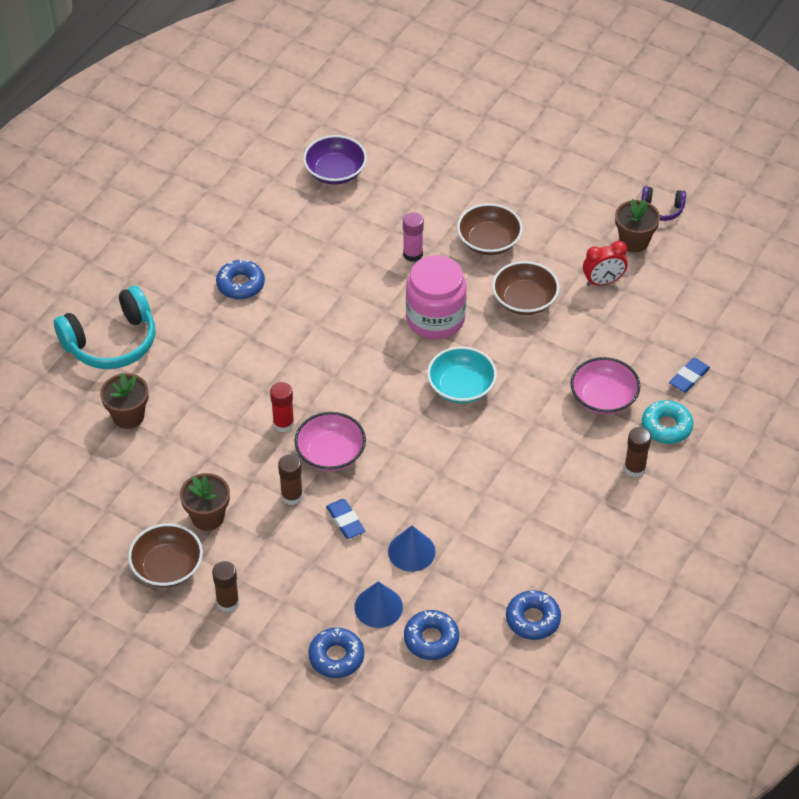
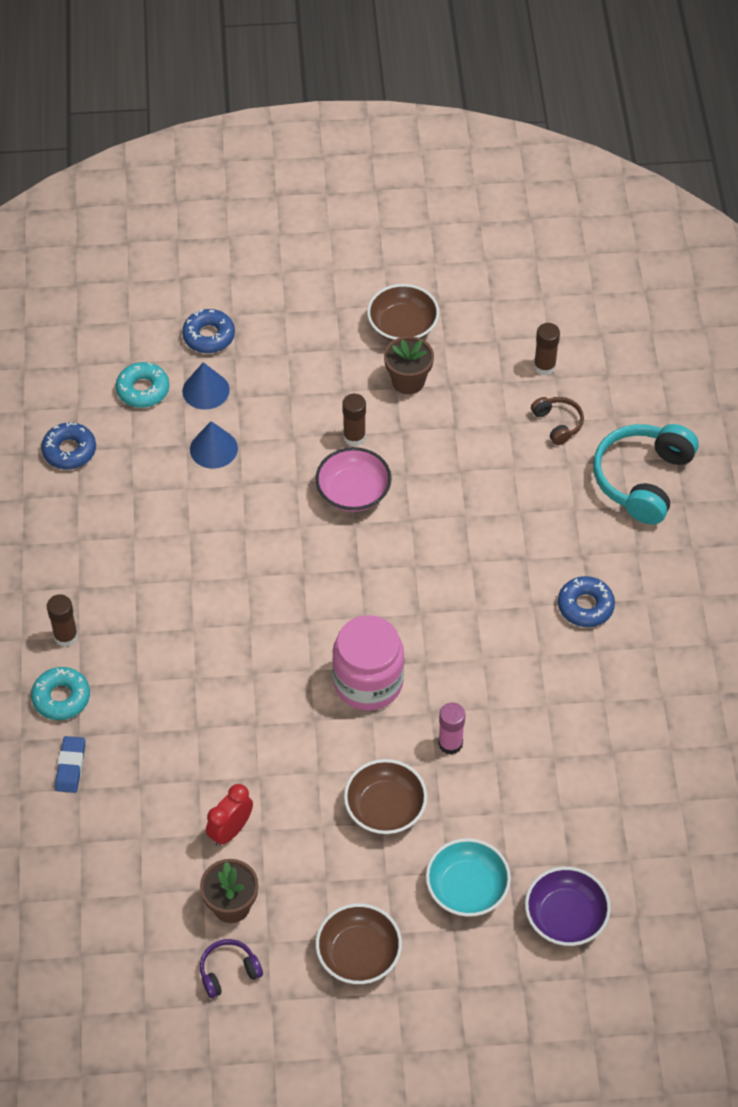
camera: 145 degrees right, 5 degrees up
(128, 416) = (557, 423): brown flower pot -> brown headphones
(228, 602) = (330, 328): brown glue stick -> brown glue stick (544, 366)
(283, 424) = (418, 494): red glue stick -> none
(335, 172) = (615, 797): purple bowl -> purple bowl (565, 917)
(345, 521) = (290, 442): blue eraser -> none
(431, 639) = (143, 390): blue donut -> turquoise donut
(461, 387) = (287, 624): turquoise bowl -> turquoise bowl (467, 888)
(524, 300) = (296, 757): brown bowl -> brown bowl (358, 954)
(603, 398) = (142, 693): pink bowl -> none

